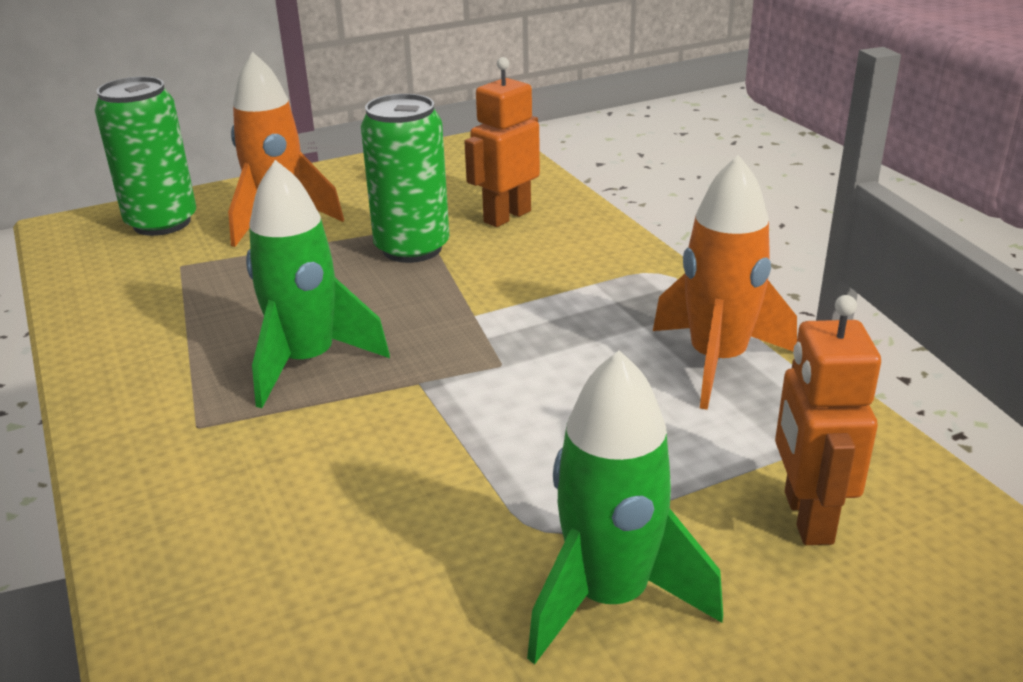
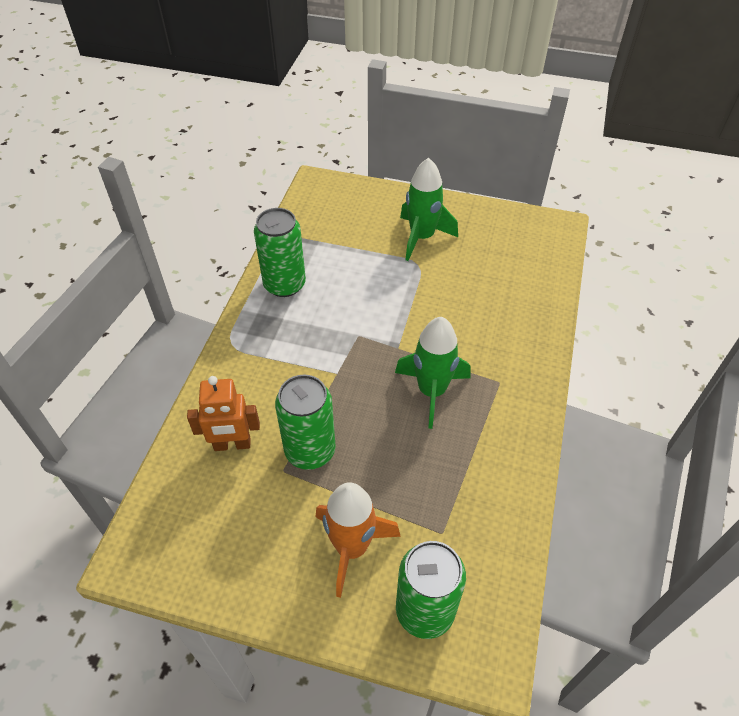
camera: 140 degrees left, 20 degrees up
(717, 361) = (284, 284): orange rocket -> green can
(807, 517) = (344, 223): orange robot -> none

